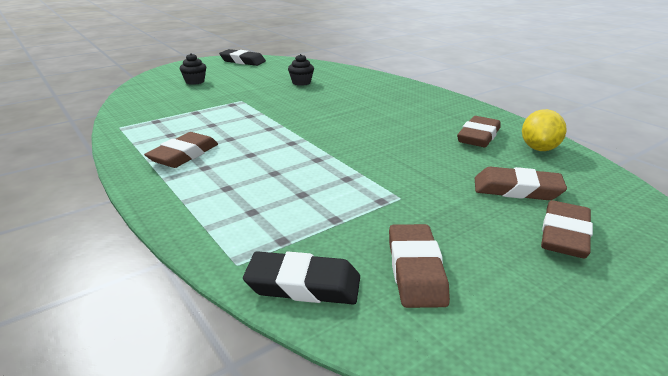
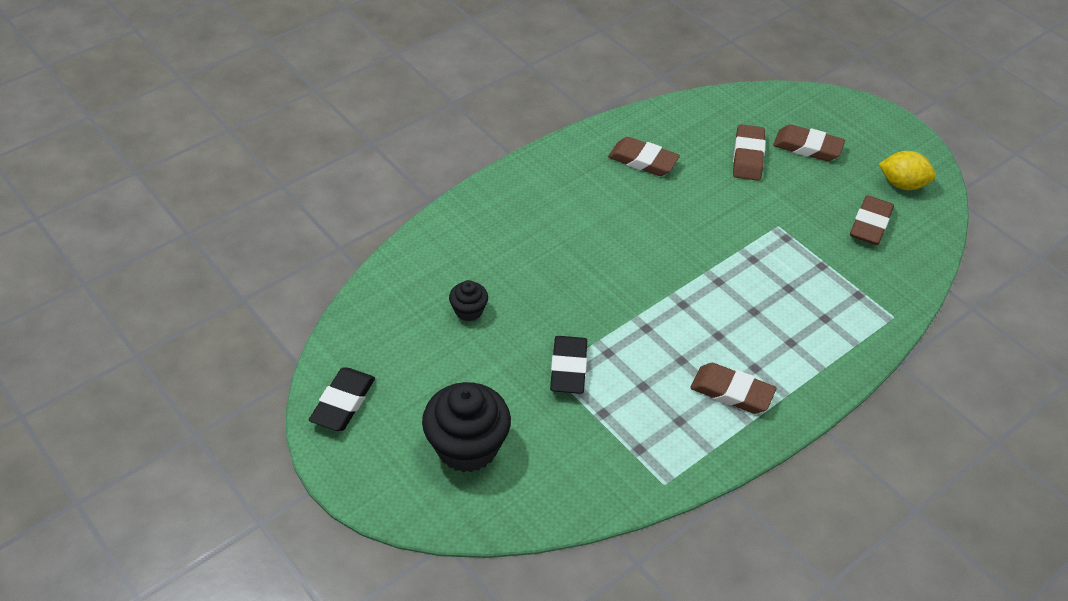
camera: 95 degrees left, 20 degrees up
(195, 81) = (467, 447): black cupcake -> black cupcake, size x2.03
(303, 285) = (903, 279): black eraser -> black eraser (568, 368)
(416, 270) = (870, 224): brown eraser -> brown eraser turned 60 degrees counterclockwise
(539, 148) = (665, 126): yellow lemon -> yellow lemon (902, 184)

